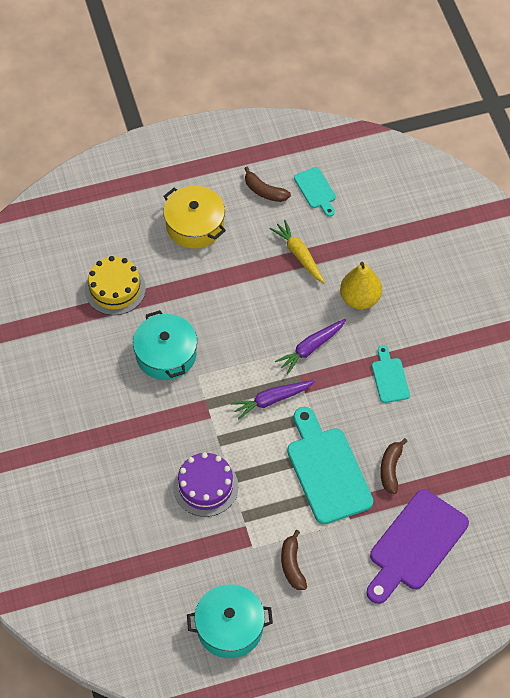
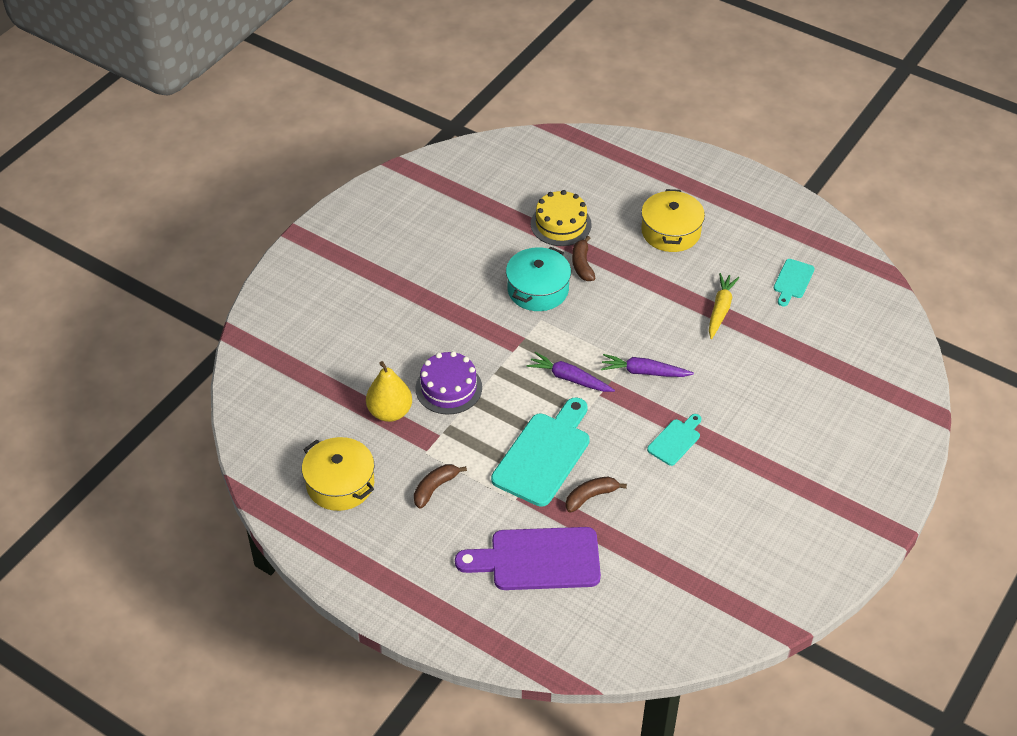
camera: 50 degrees right, 10 degrees down
(230, 627) = (340, 484): turquoise pot -> yellow pot
(264, 191) = (752, 251): brown banana -> brown banana (582, 264)
(360, 299) = (726, 373): yellow pear -> yellow pear (390, 412)

